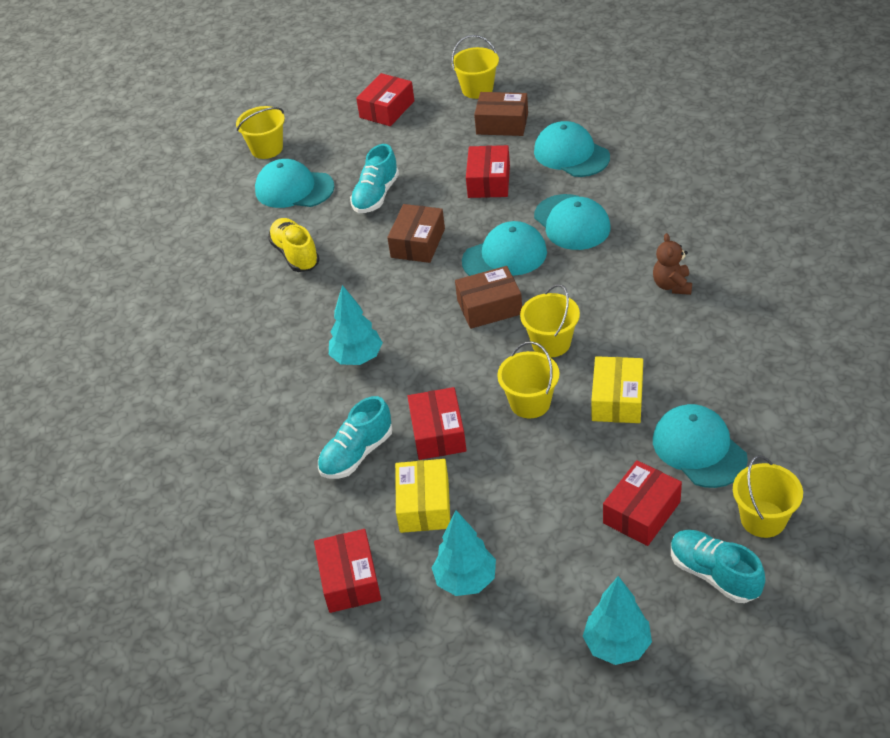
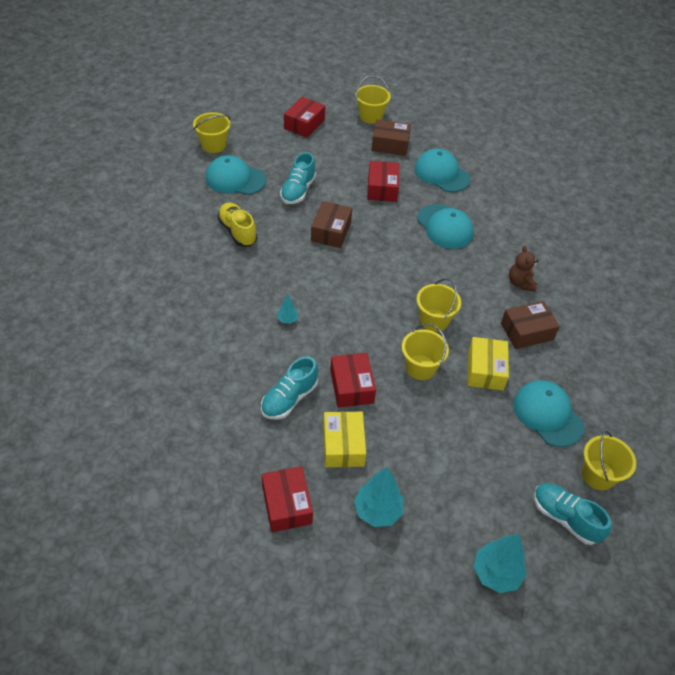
camera: 10 degrees left, 5 degrees up
(357, 358) = (287, 320): turquoise tree -> turquoise tree, size x0.51
(489, 307) = (387, 287): brown box -> brown box (527, 331)
(505, 256) = (396, 248): turquoise cap -> none
(641, 512) = (508, 463): red box -> none

